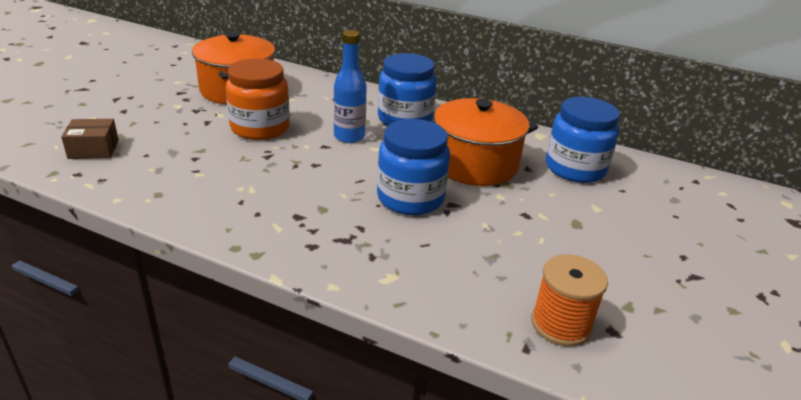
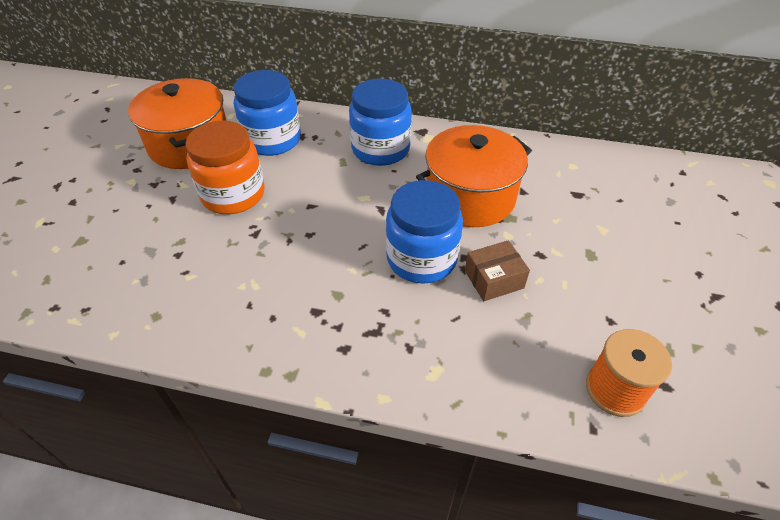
camera: 10 degrees left, 15 degrees up
(93, 149) = (59, 267): brown box -> brown box (494, 279)
(349, 136) = (331, 186): blue bottle -> none
(575, 168) = (567, 181): blue jar -> blue jar (272, 140)

